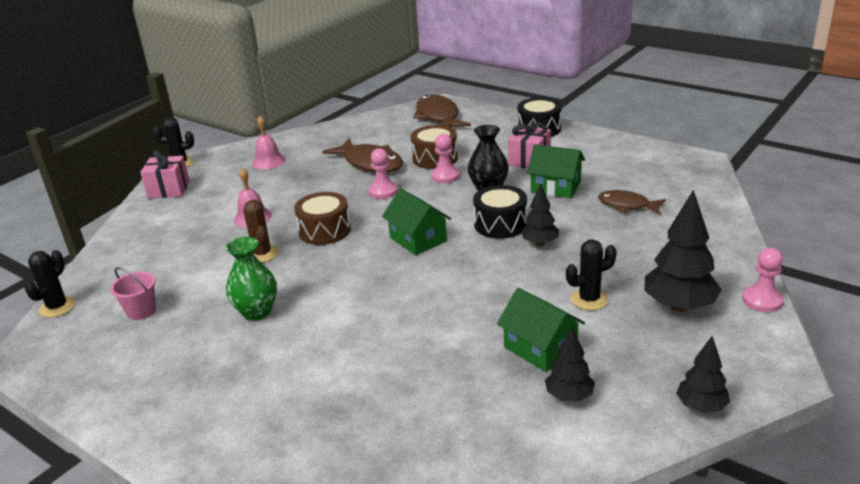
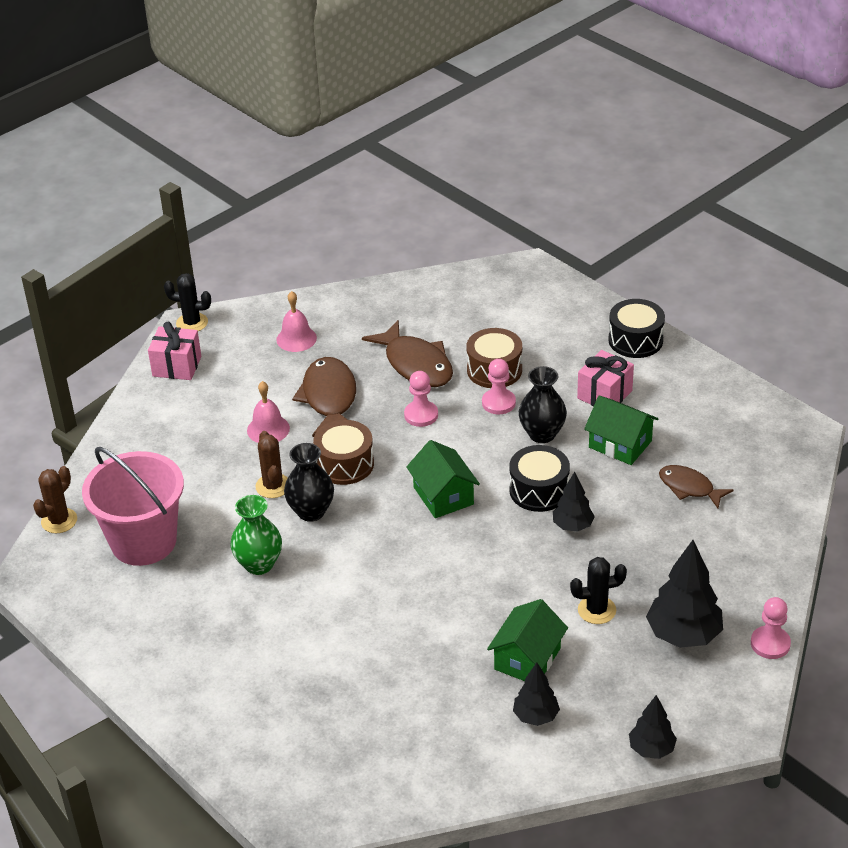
camera: 10 degrees right, 10 degrees up
(57, 307) = (59, 521): black cactus -> brown cactus
(141, 311) = (143, 541): pink bucket -> pink bucket, size x2.24
(300, 266) = (311, 511): none -> black vase
(438, 117) = (517, 294): brown fish -> brown fish (329, 398)
(540, 348) = (527, 659): green house -> green house turned 60 degrees clockwise

